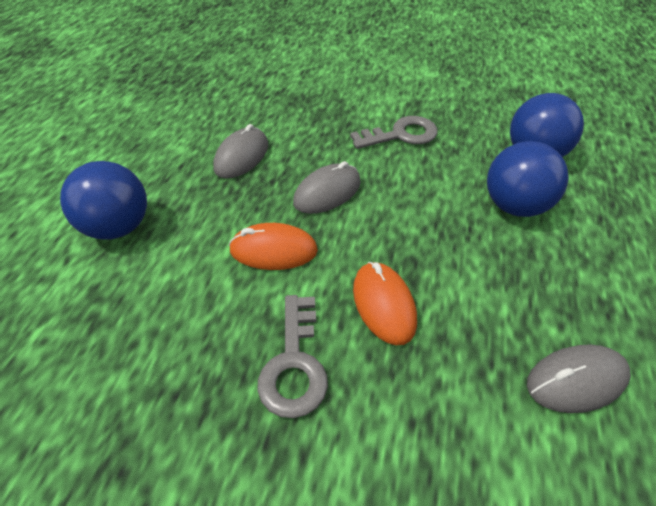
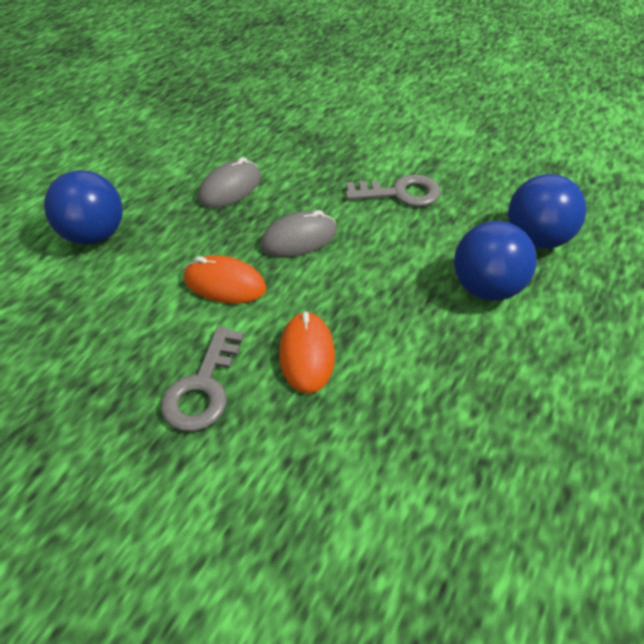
camera: 15 degrees right, 0 degrees up
(576, 380) = (461, 464): grey mouse -> none

